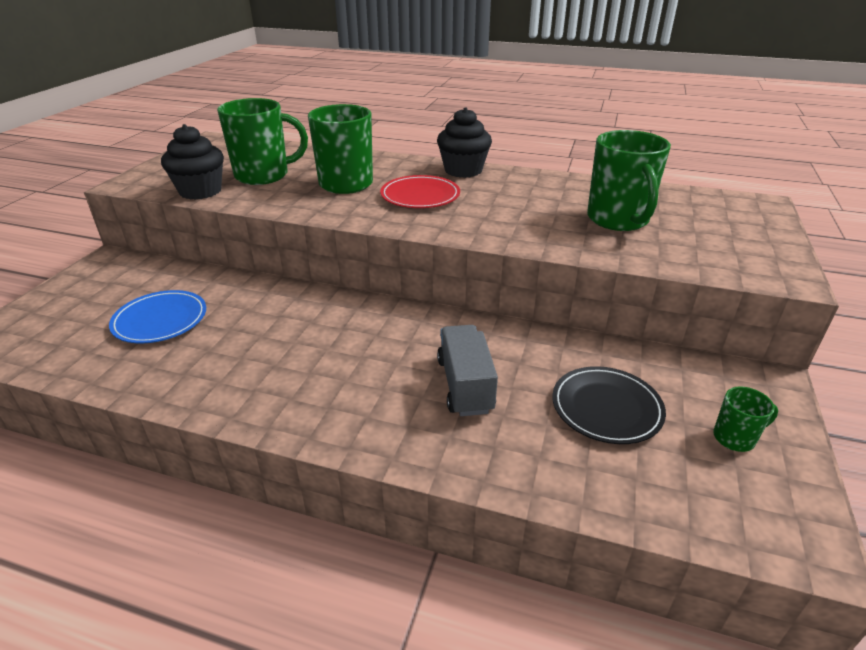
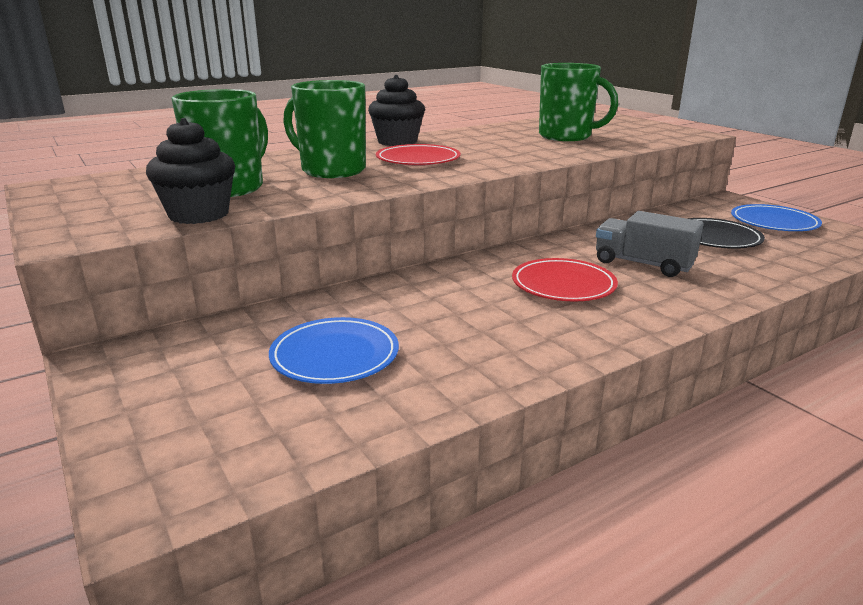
camera: 50 degrees left, 10 degrees down
(364, 360) = (563, 285): none -> red plate
(735, 438) = (774, 222): green mug -> blue plate

